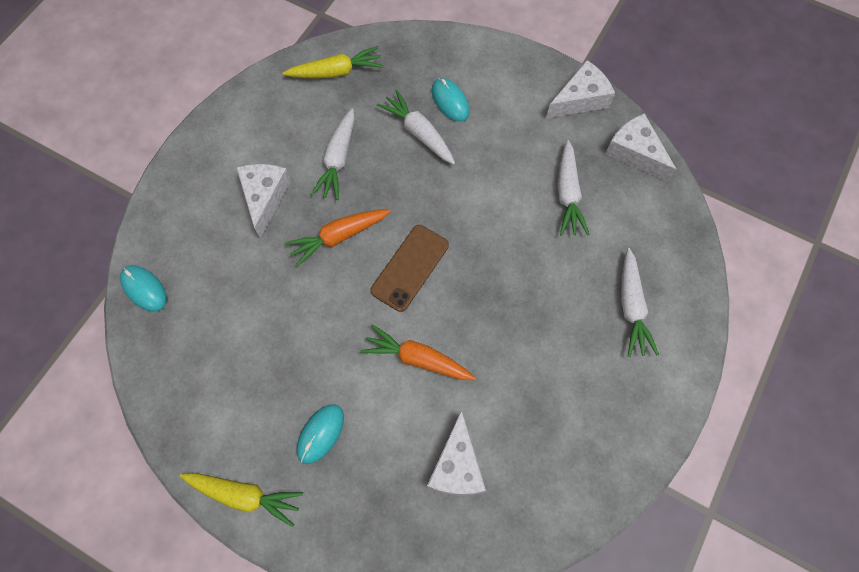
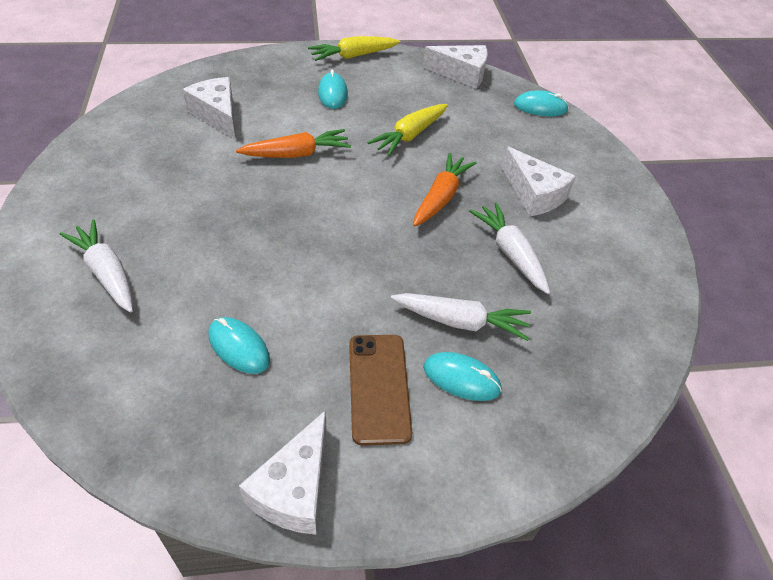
camera: 140 degrees right, 20 degrees down
(336, 72) = (615, 336): yellow carrot -> yellow carrot (409, 136)
(410, 267) = (357, 205): brown phone -> brown phone (379, 387)
(567, 194) = (239, 347): white carrot -> turquoise mouse
(635, 153) = (171, 451): white cheese -> white cheese (461, 74)

